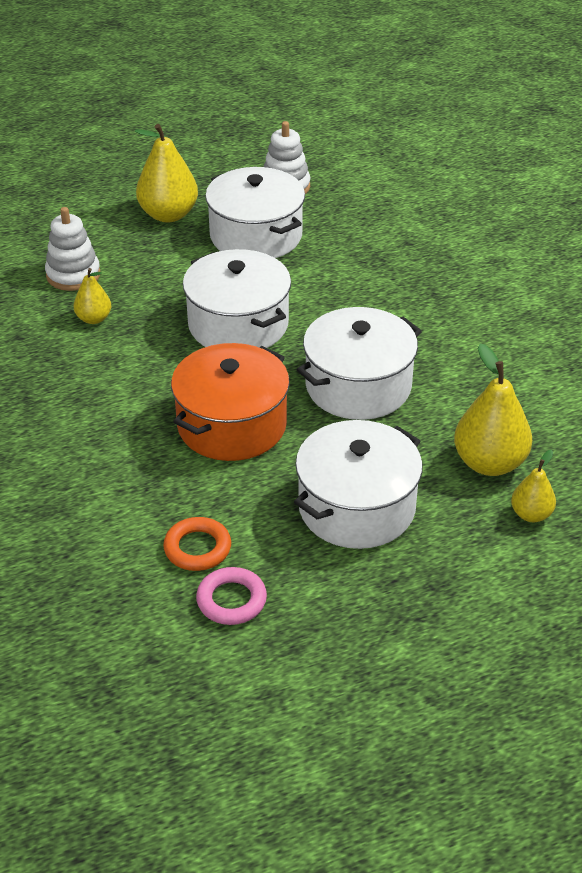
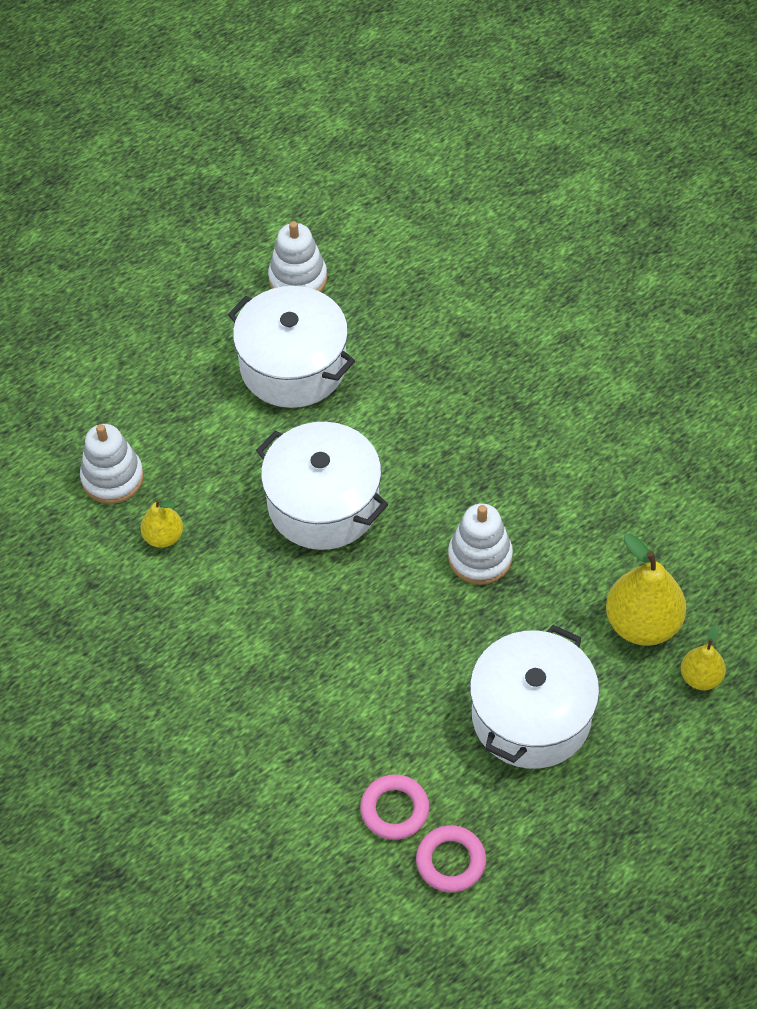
camera: 15 degrees left, 15 degrees up
(168, 214) = (181, 357): yellow pear -> none
(197, 548) = (394, 810): orange ring -> pink ring
(232, 425) = (369, 645): orange pot -> none
(358, 386) = (480, 557): white pot -> white stacking toy

